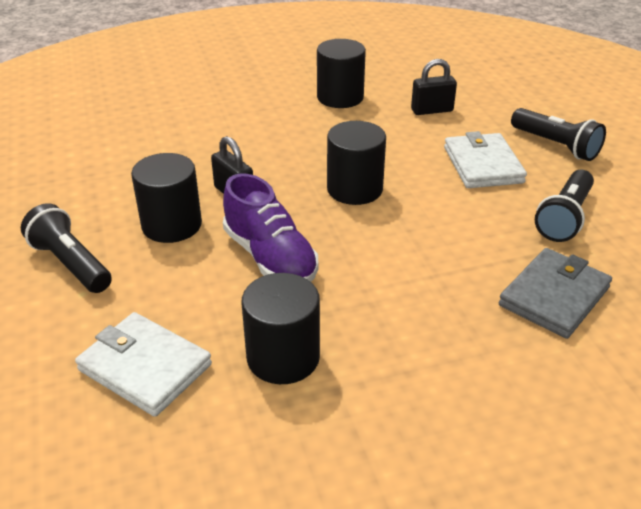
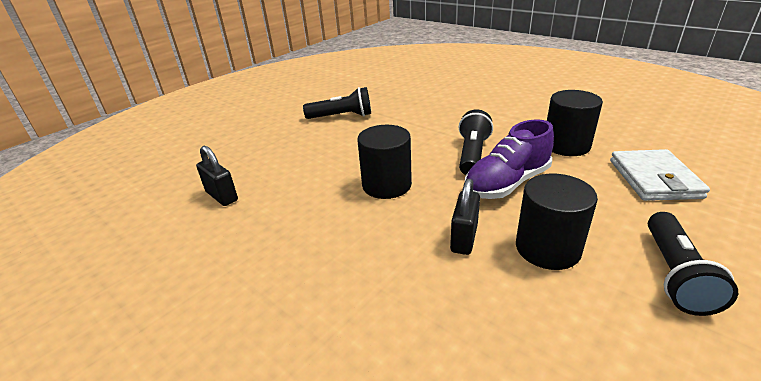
camera: 120 degrees left, 5 degrees down
(270, 257) = (506, 183): purple shoe -> purple shoe turned 150 degrees counterclockwise
(340, 97) = (218, 261): black cylinder -> none
(482, 165) = (302, 151): white wallet -> none
(554, 296) = (415, 105): grey wallet -> none
(556, 146) = (253, 136): black flashlight -> black flashlight (472, 154)

